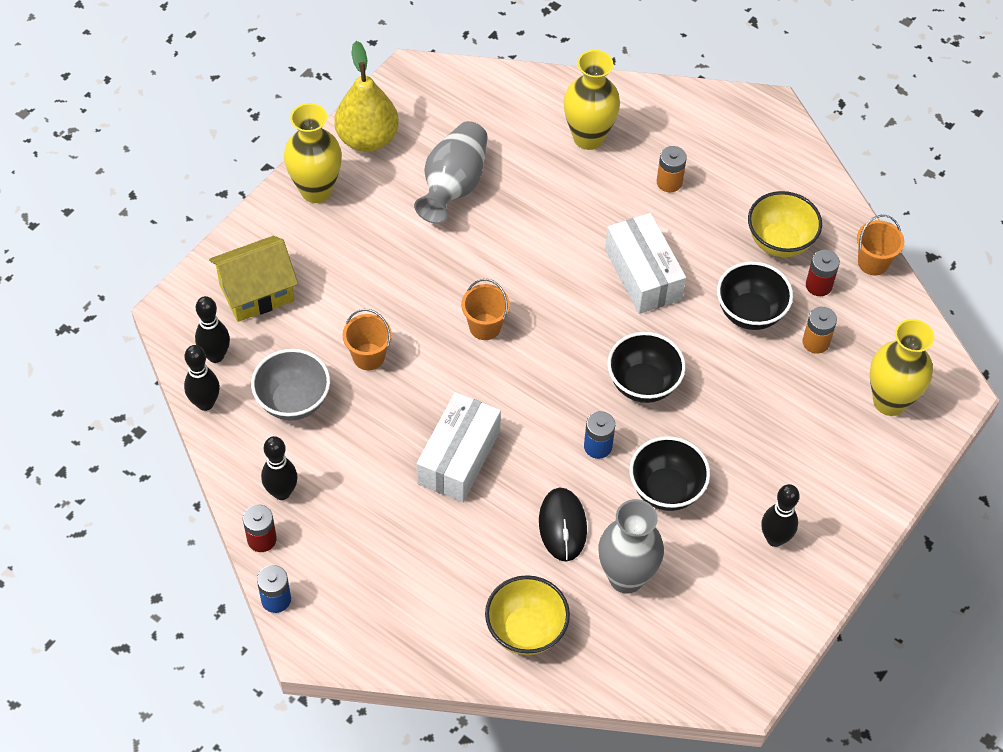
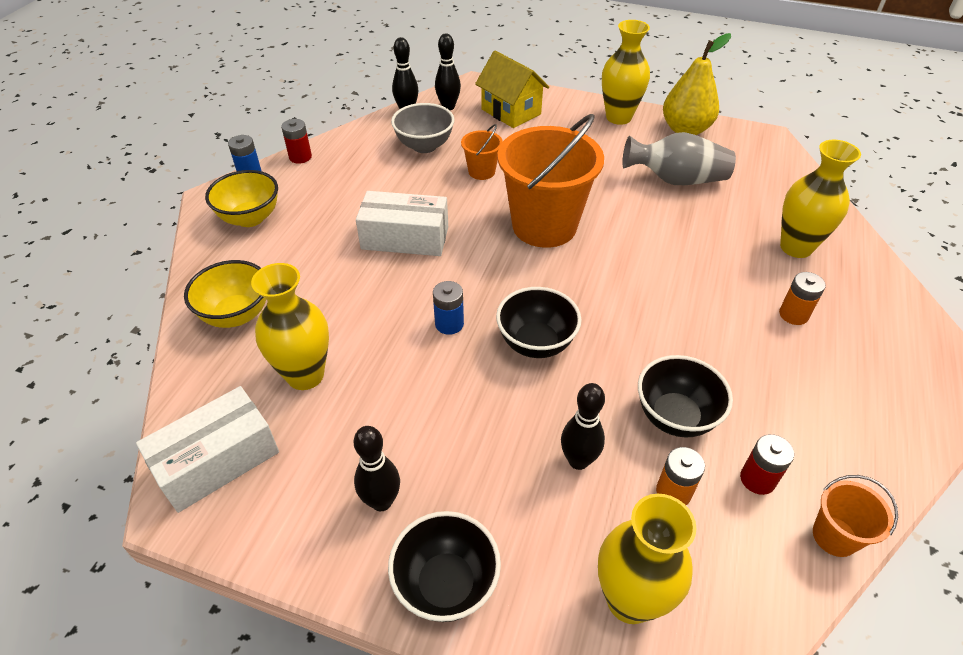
camera: 75 degrees right, 10 degrees down
(282, 492) = (343, 157): black bowling pin -> black bowling pin (578, 461)
(485, 327) = (544, 226): orange bucket -> orange bucket, size x2.22
(562, 526) = (353, 317): black mouse -> none
(626, 577) = (305, 375): grey vase -> yellow vase
(643, 274) = (666, 317): white box -> white box (217, 461)
(666, 490) = (416, 387): black bowl -> black bowl (446, 584)
(779, 242) = (791, 426): yellow bowl -> yellow bowl (250, 218)

